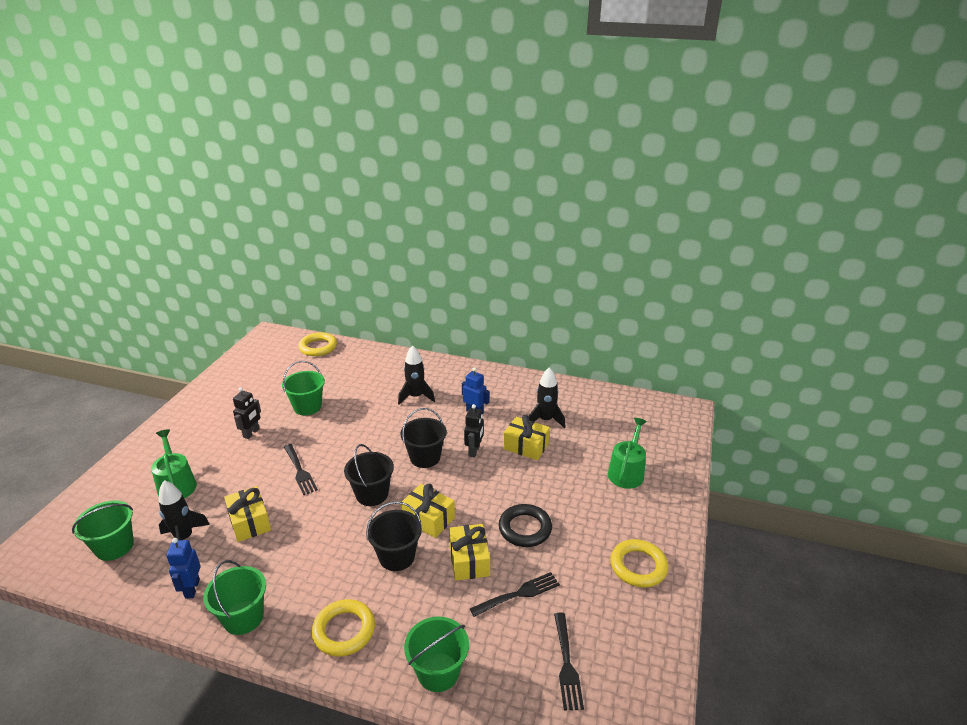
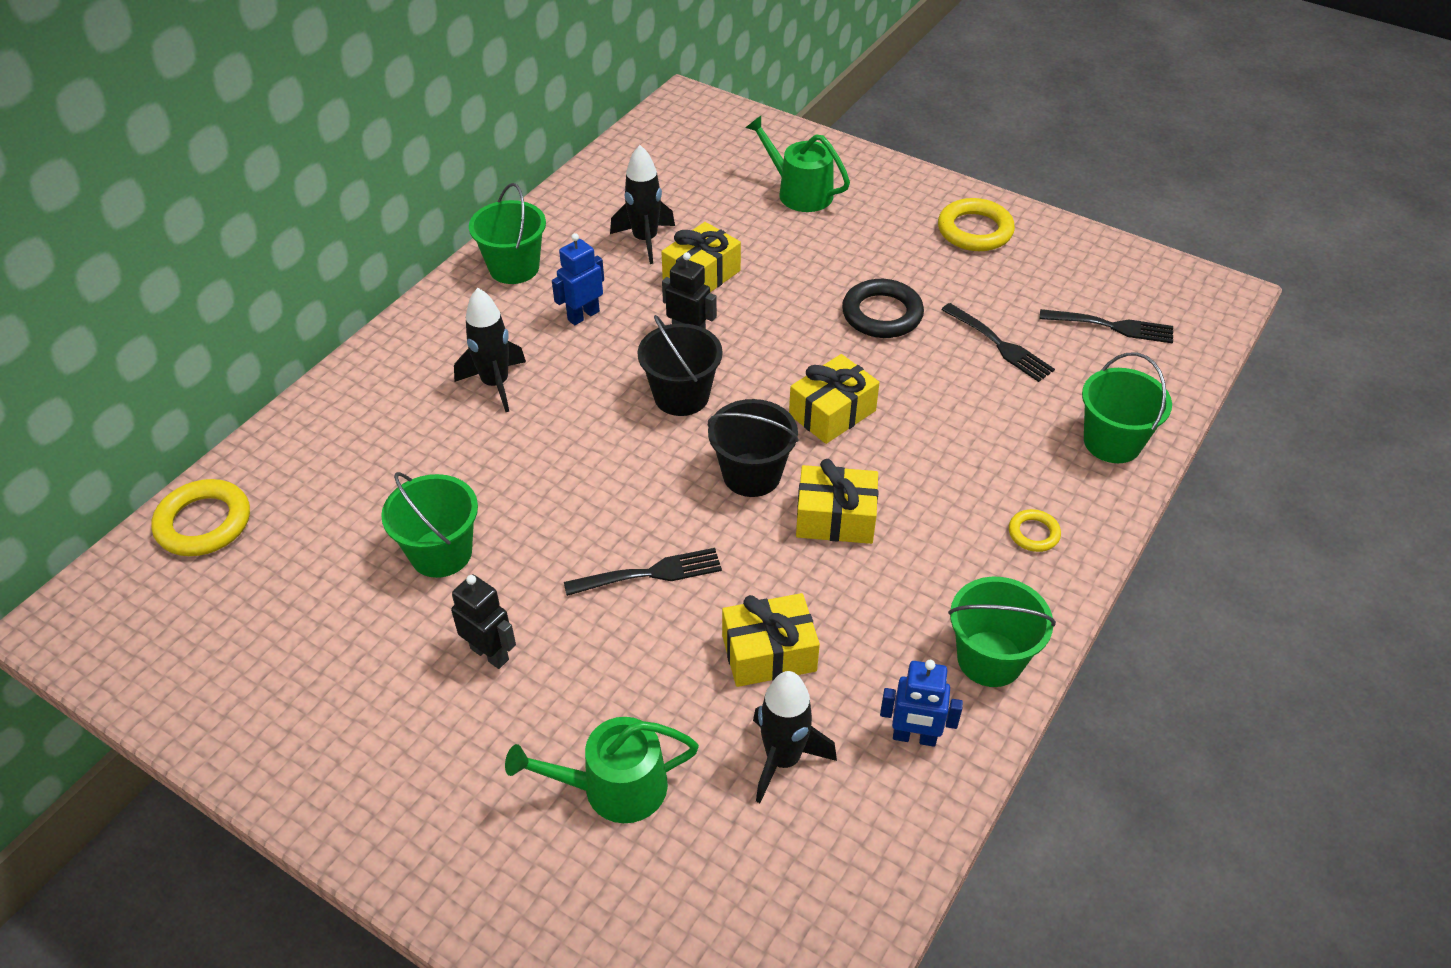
camera: 75 degrees left, 15 degrees up
(114, 546) = (773, 886): green bucket -> green bucket (514, 268)
(344, 631) = (1033, 533): yellow ring -> yellow ring, size x0.54
(397, 557) = (903, 459): black bucket -> none
(469, 560) = (929, 381): yellow gift -> yellow gift (835, 518)
(518, 594) = (999, 345): black fork -> black fork turned 150 degrees clockwise

